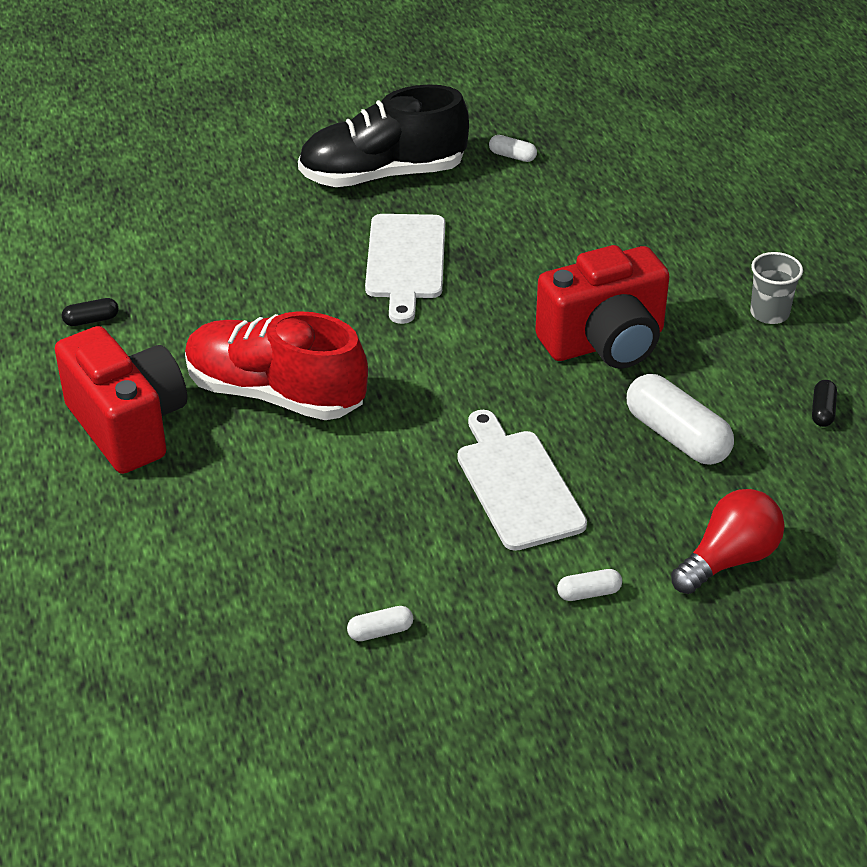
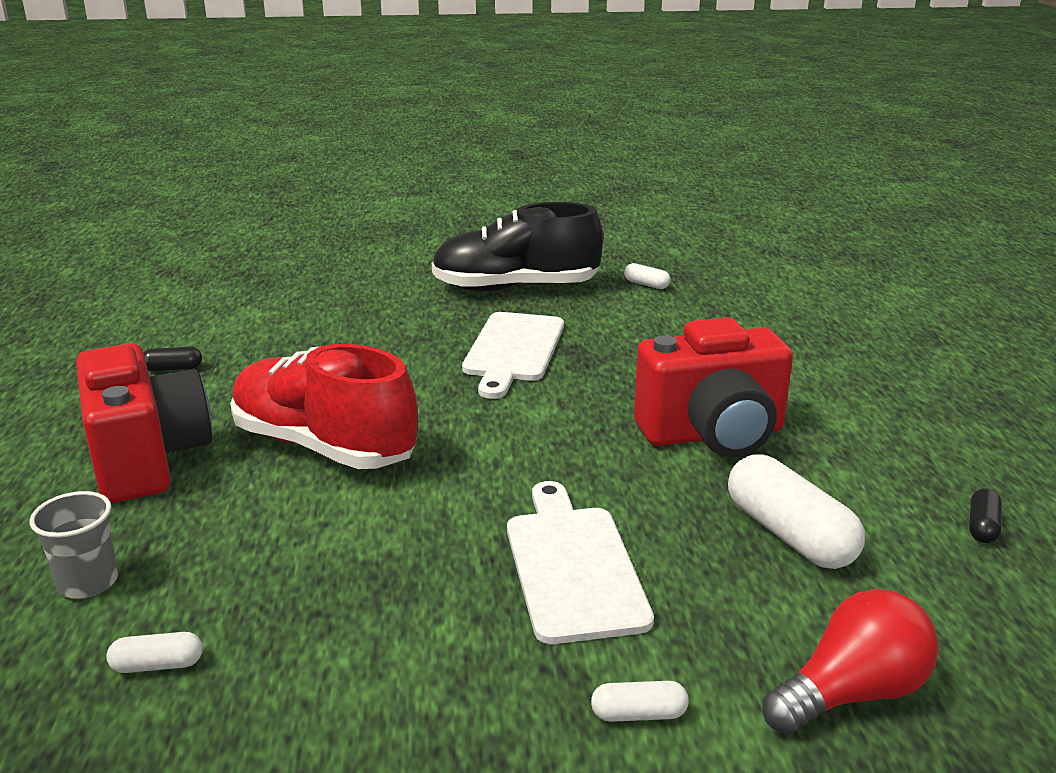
camera: 10 degrees right, 15 degrees down
(380, 631) = (324, 729): white capsule -> white capsule (158, 665)
(769, 313) = (911, 425): grey cup -> grey cup (88, 582)

